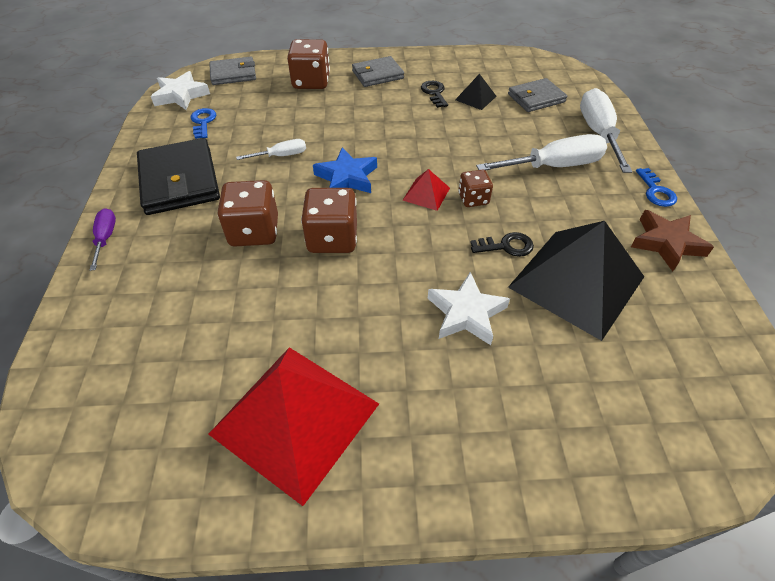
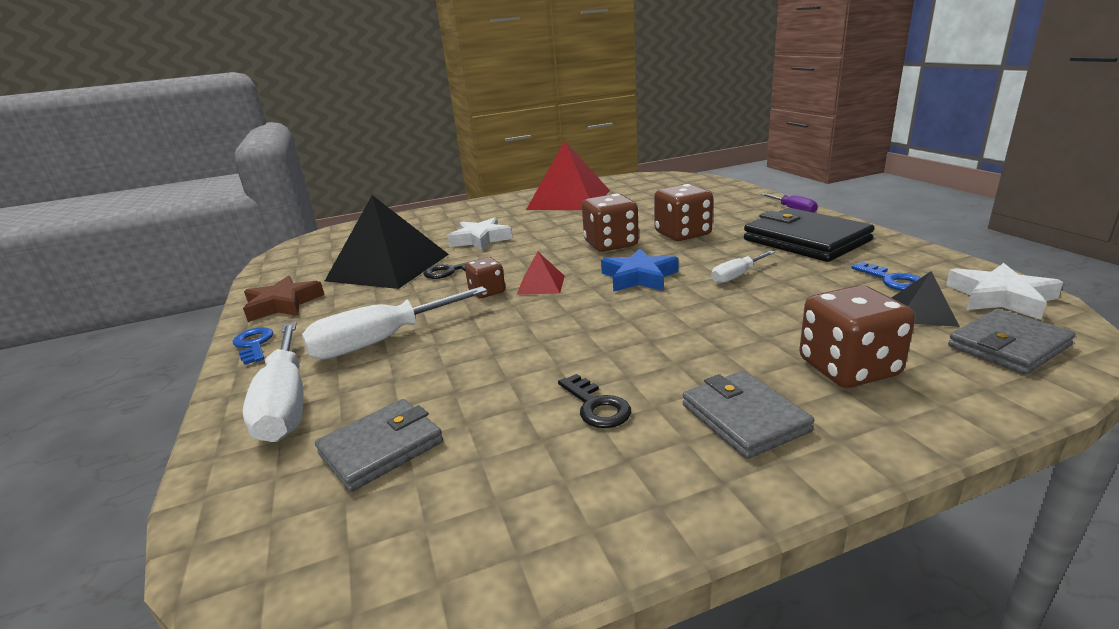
camera: 165 degrees right, 25 degrees down
(377, 74) = (744, 418): grey wallet -> grey wallet turned 75 degrees counterclockwise
(475, 98) = (510, 416): black pyramid -> black pyramid (922, 312)

